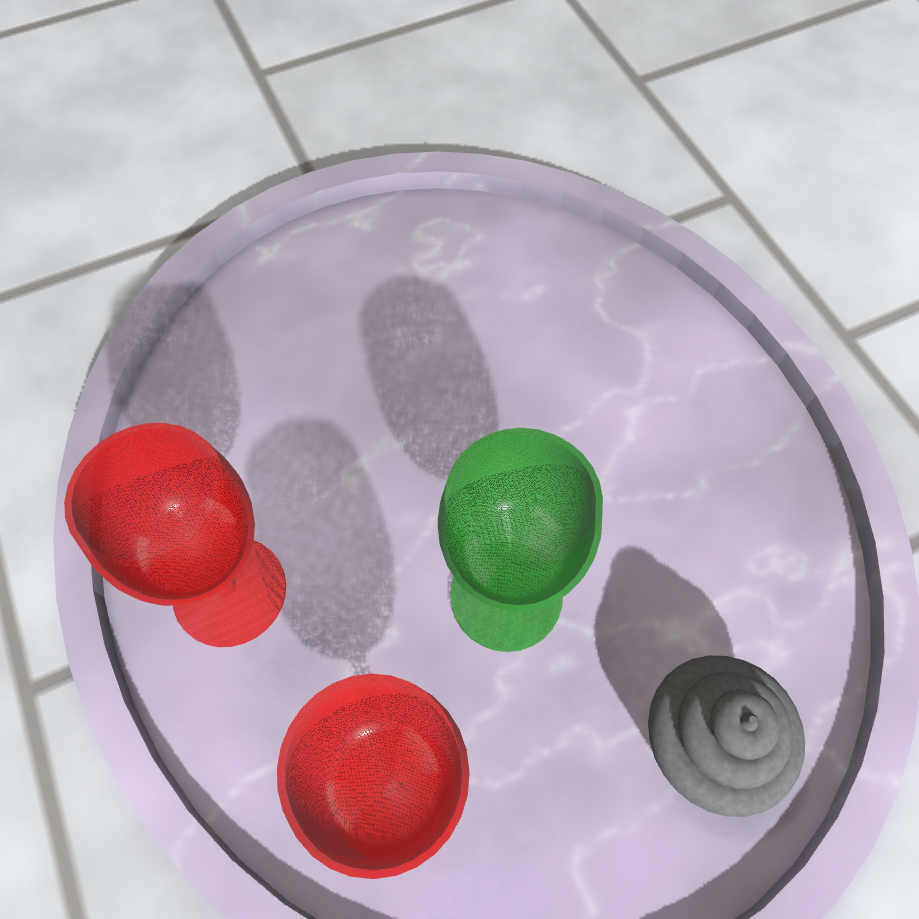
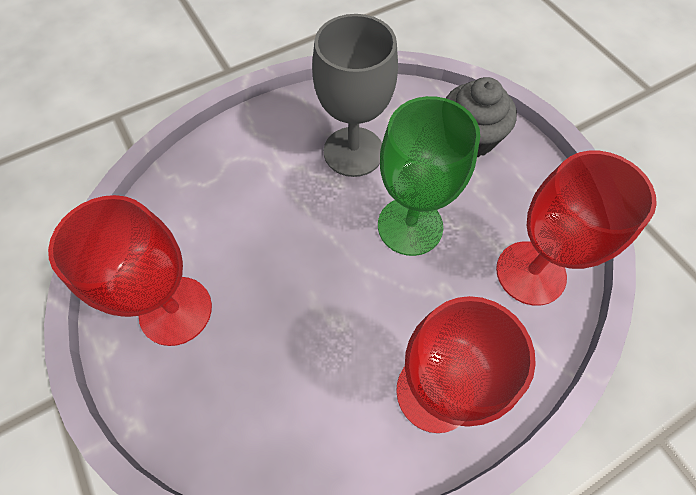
camera: 95 degrees left, 0 degrees up
(400, 282) = (176, 310): none -> red goblet
(663, 519) = (353, 151): none -> grey goblet

